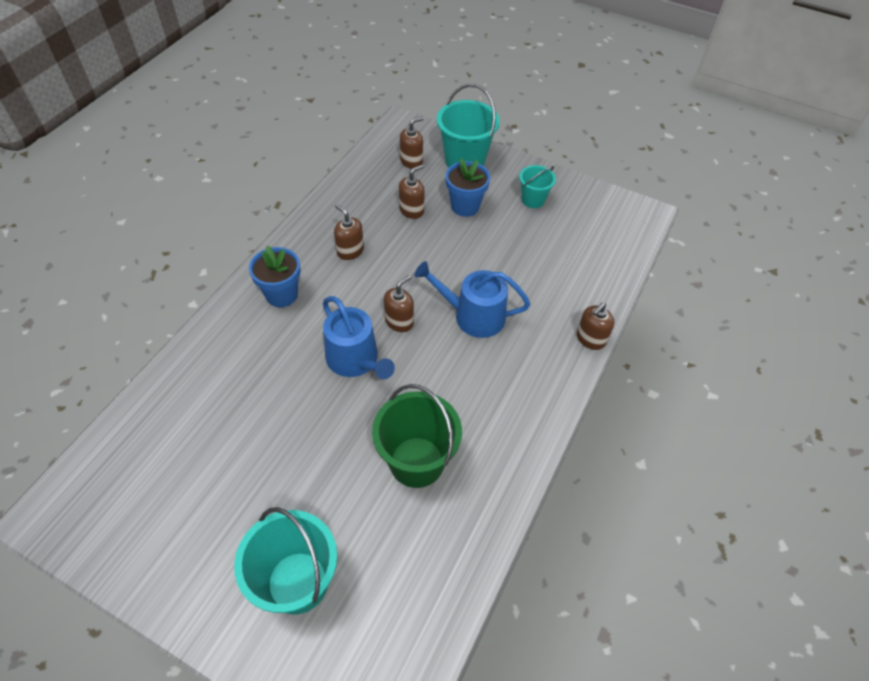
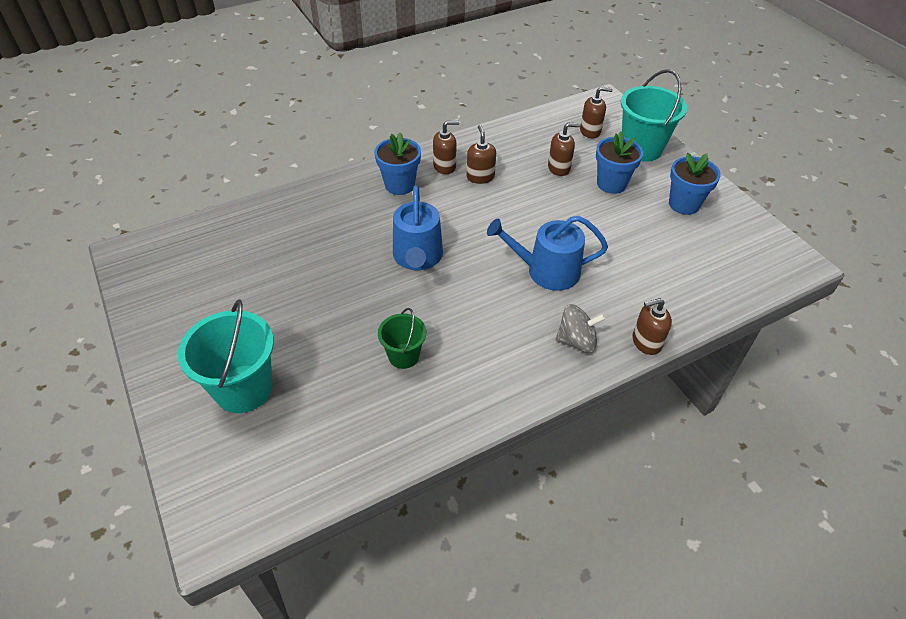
camera: 35 degrees right, 5 degrees down
(399, 321) = (477, 246): brown soap dispenser -> brown soap dispenser (445, 166)
(416, 462) = (403, 356): green bucket -> green bucket, size x0.57
(473, 316) = (546, 271): blue watering can -> blue watering can turned 45 degrees counterclockwise
(533, 200) = (684, 204): turquoise bucket -> blue flower pot
(541, 367) = (576, 341): none -> grey spinning top

